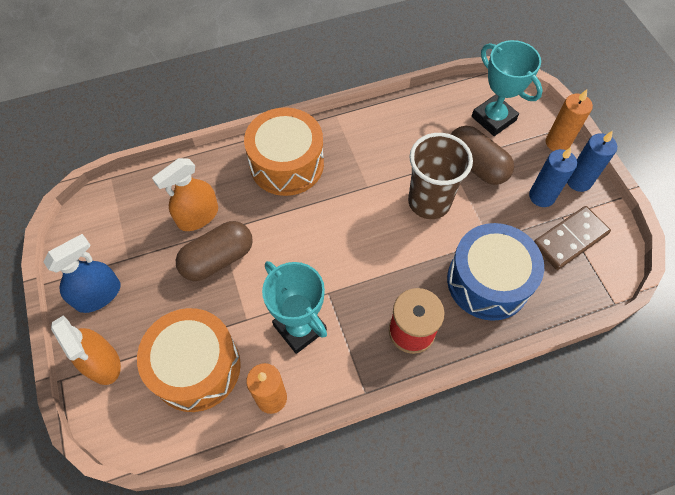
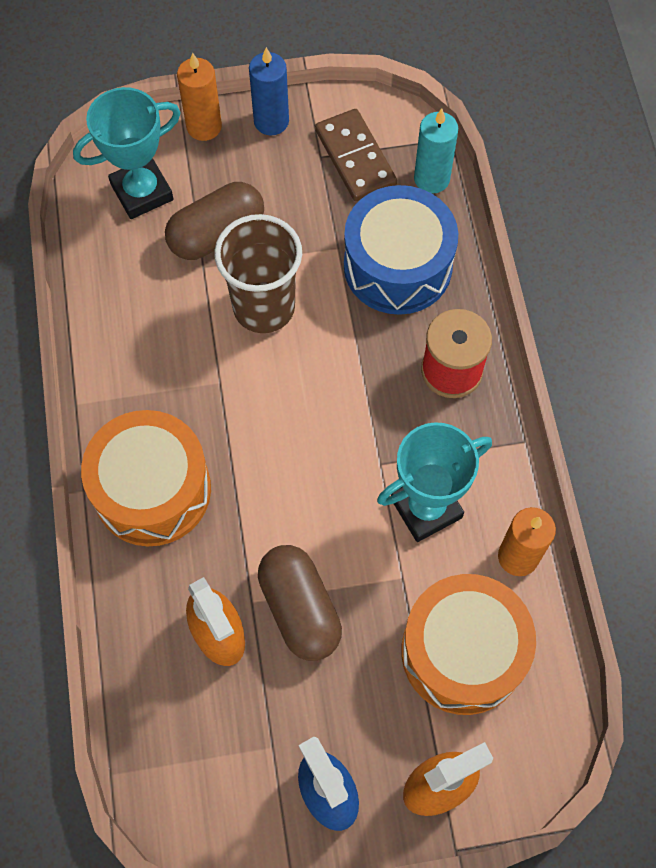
camera: 80 degrees left, 5 degrees up
(541, 196) = (285, 170): blue candle -> none
(572, 294) = (431, 179): none -> turquoise candle

